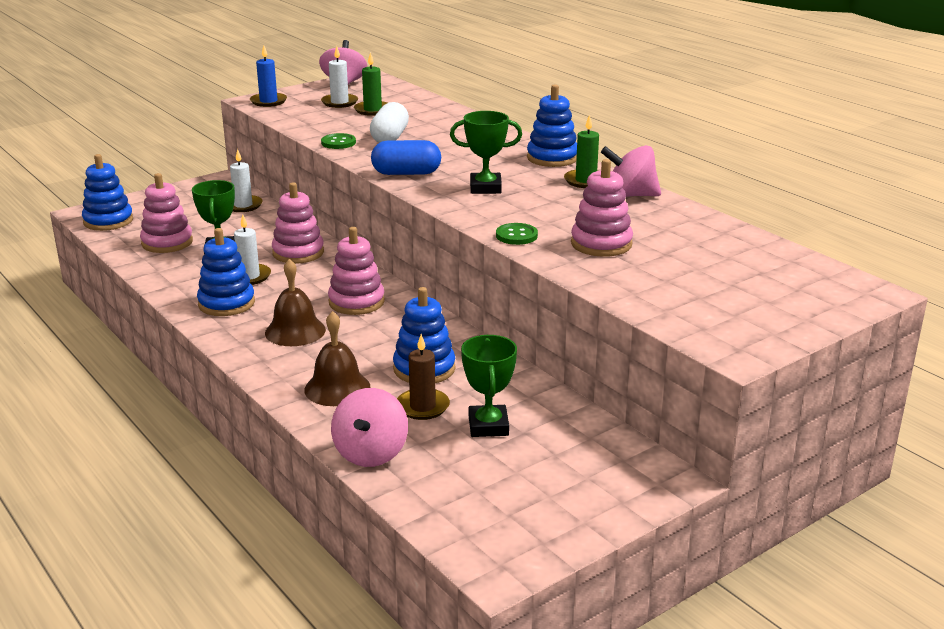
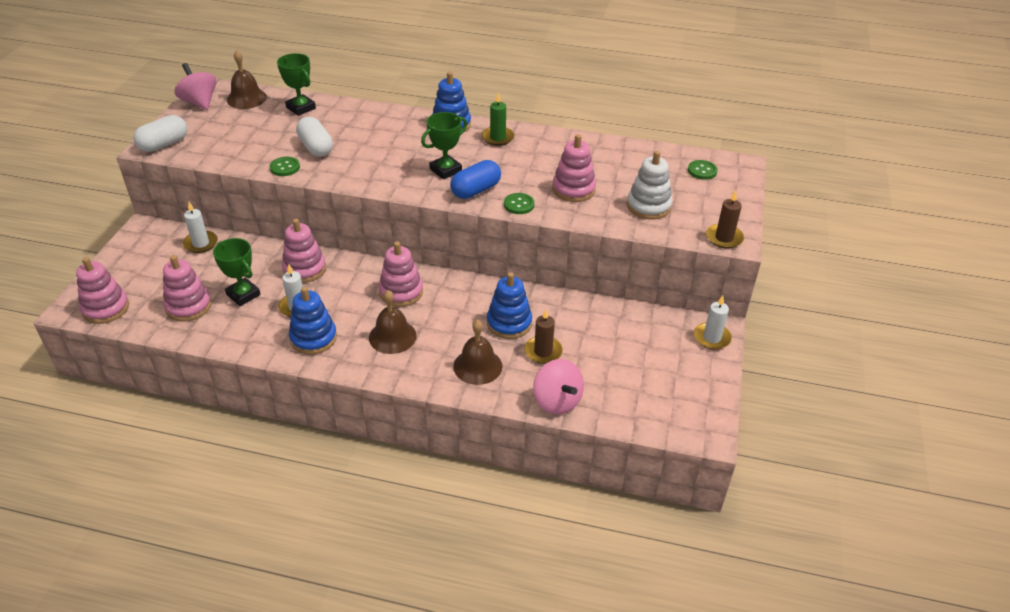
camera: 40 degrees left, 15 degrees up
(108, 221) = (105, 308): blue stacking toy -> pink stacking toy
(268, 101) = (164, 144): blue candle -> white capsule
(339, 102) = (225, 124): white candle -> white candle (712, 338)
(372, 110) = (263, 123): green candle -> none
(388, 91) = (246, 98): none -> brown bell
(406, 173) = (376, 178): blue capsule -> blue capsule (476, 190)
(488, 426) = (593, 345): green trophy -> green trophy (301, 108)
(630, 195) = (538, 140): pink spinning top -> none
(670, 286) = (648, 206): none -> white stacking toy
(725, 345) = (724, 238): none -> brown candle
(801, 280) = (702, 171): none -> green button

